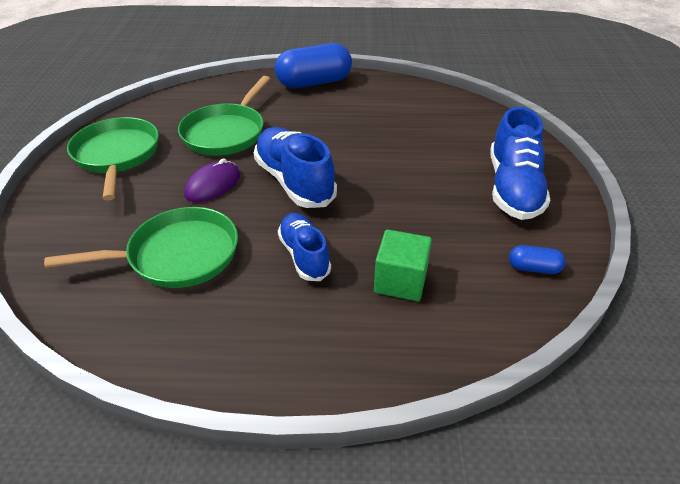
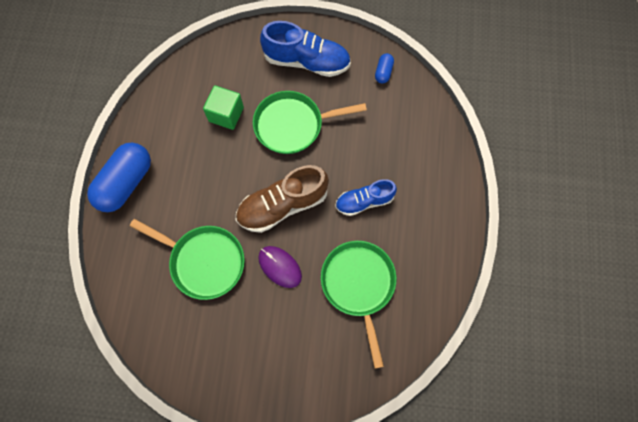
camera: 85 degrees left, 30 degrees up
(117, 155) = (227, 354): green pan -> green pan (293, 125)
(294, 182) = (282, 205): blue shoe -> brown shoe
(314, 83) = (126, 183): blue capsule -> blue capsule turned 45 degrees clockwise
(400, 281) = (390, 146): green cube -> green cube (226, 114)

